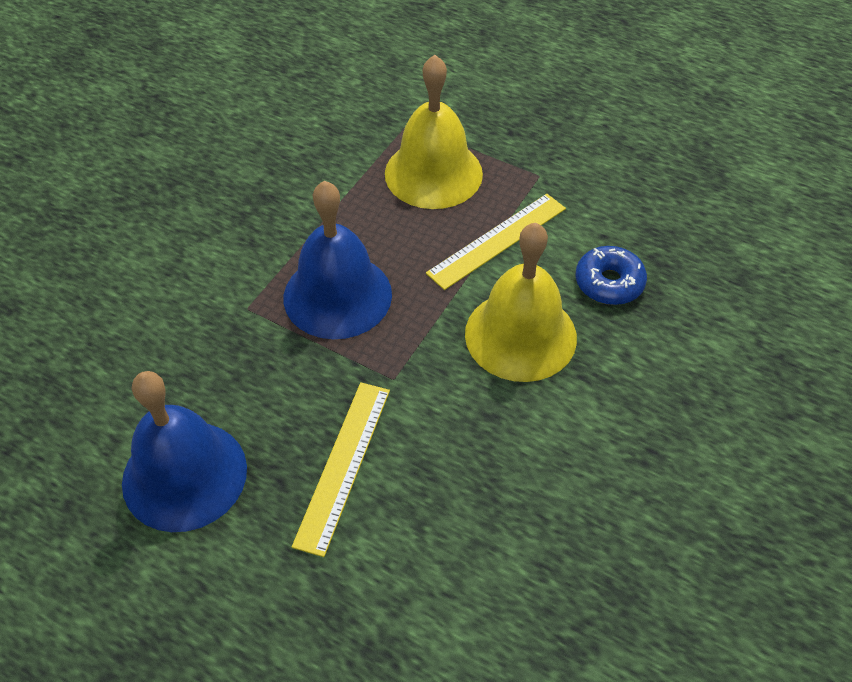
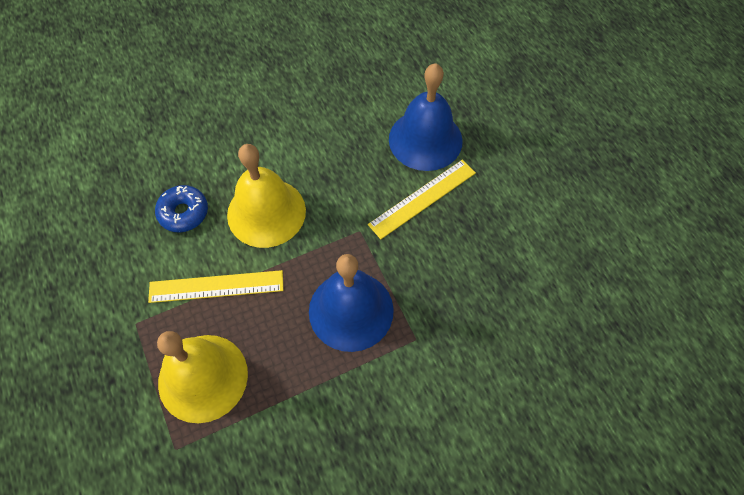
camera: 145 degrees left, 10 degrees up
(184, 475) = (513, 244): blue bell -> blue bell (425, 139)

